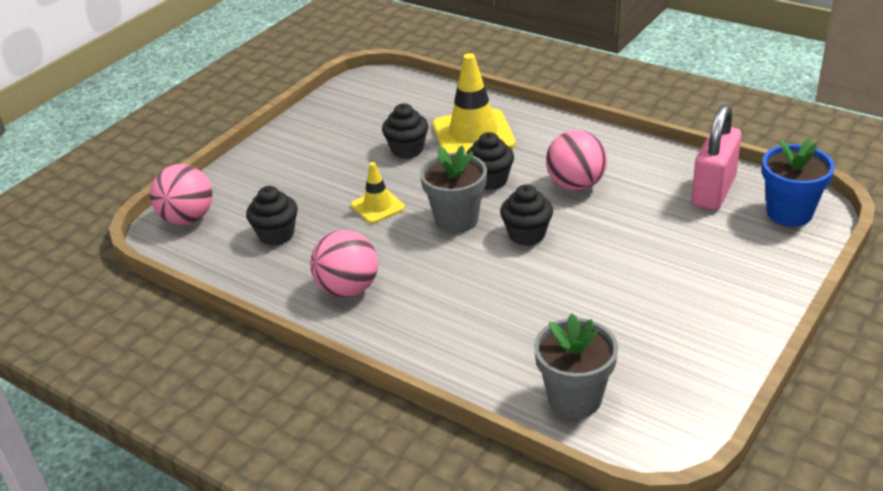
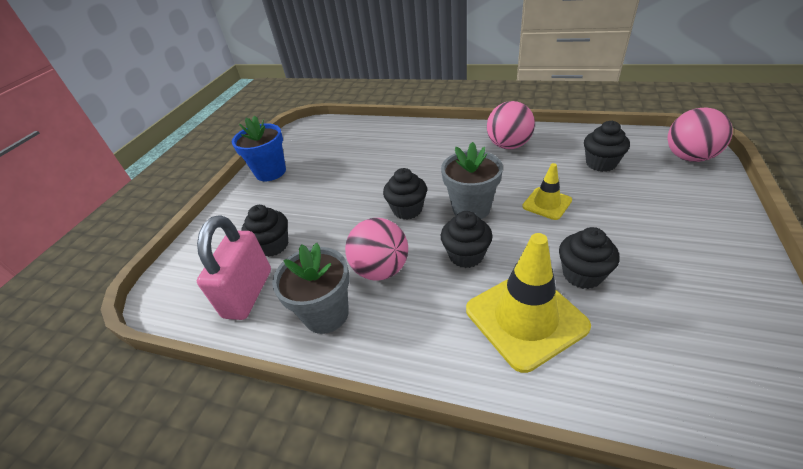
camera: 165 degrees right, 5 degrees up
(574, 398) = (348, 132): grey flower pot -> grey flower pot (326, 314)
(694, 230) = (273, 245): none -> black cupcake
(789, 213) = (186, 284): blue flower pot -> blue flower pot (270, 172)

